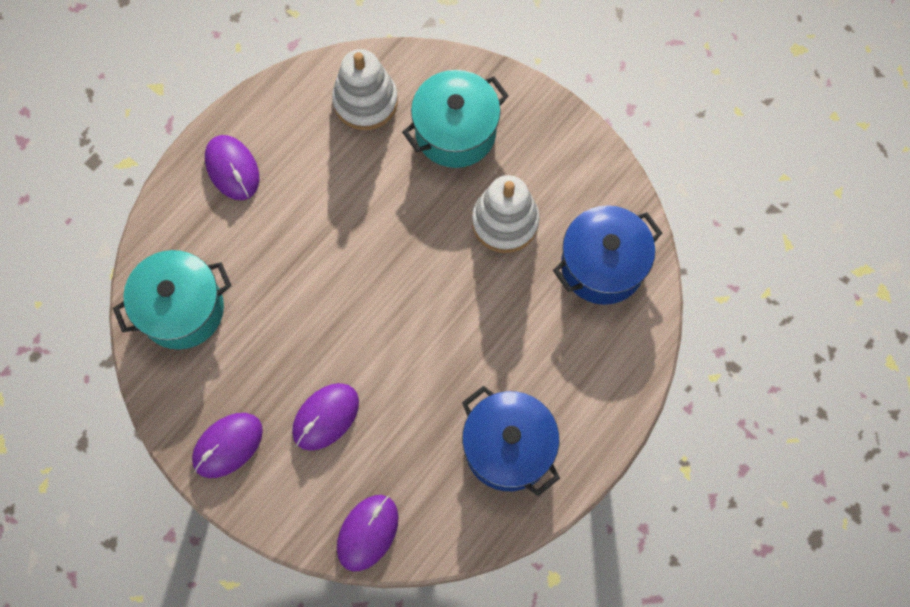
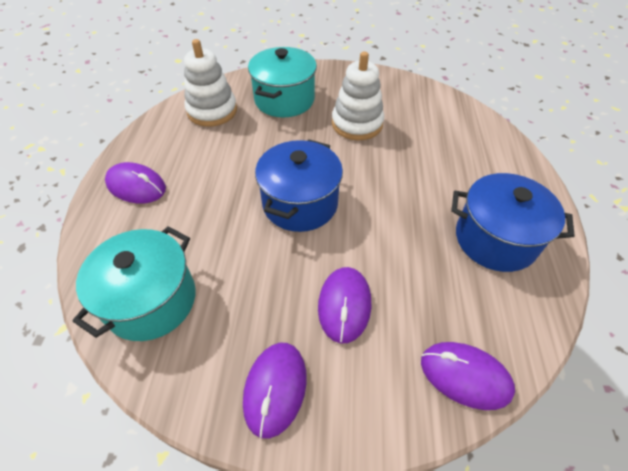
camera: 35 degrees left, 20 degrees down
(367, 532) = (465, 376): purple mouse -> purple mouse turned 60 degrees counterclockwise
(602, 265) = (435, 115): blue pot -> blue pot (300, 203)

